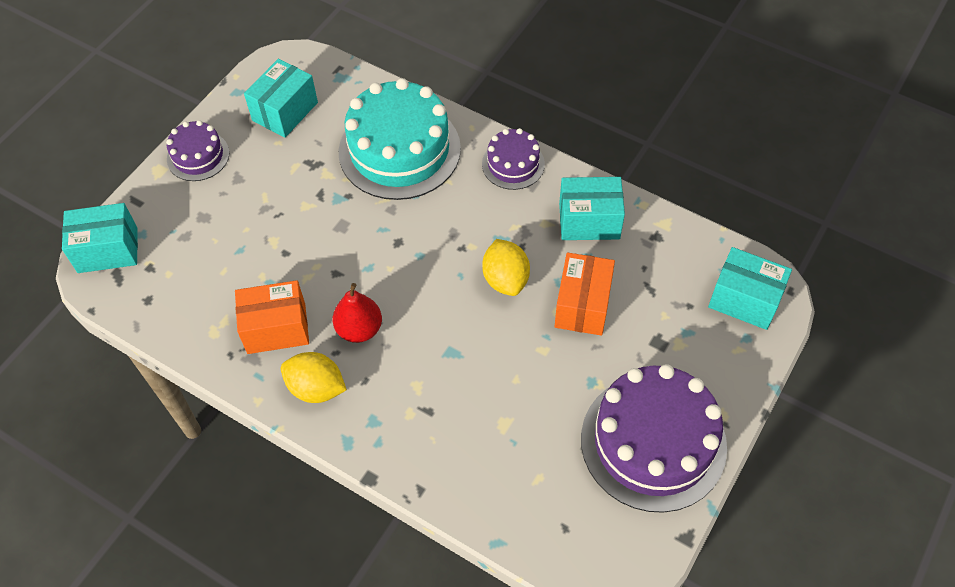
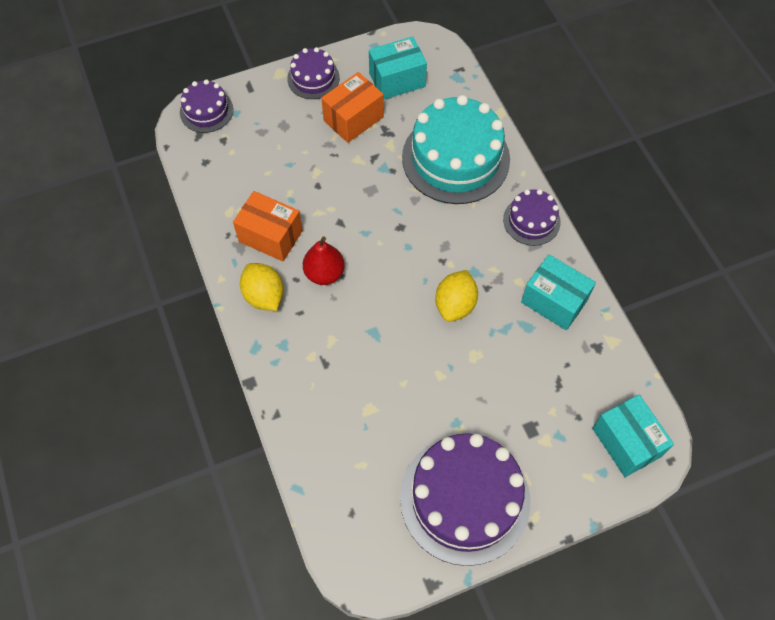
camera: 35 degrees right, 5 degrees up
(108, 250) = (206, 111): turquoise box -> purple cake
(582, 305) = (496, 362): orange box -> orange box (353, 119)

